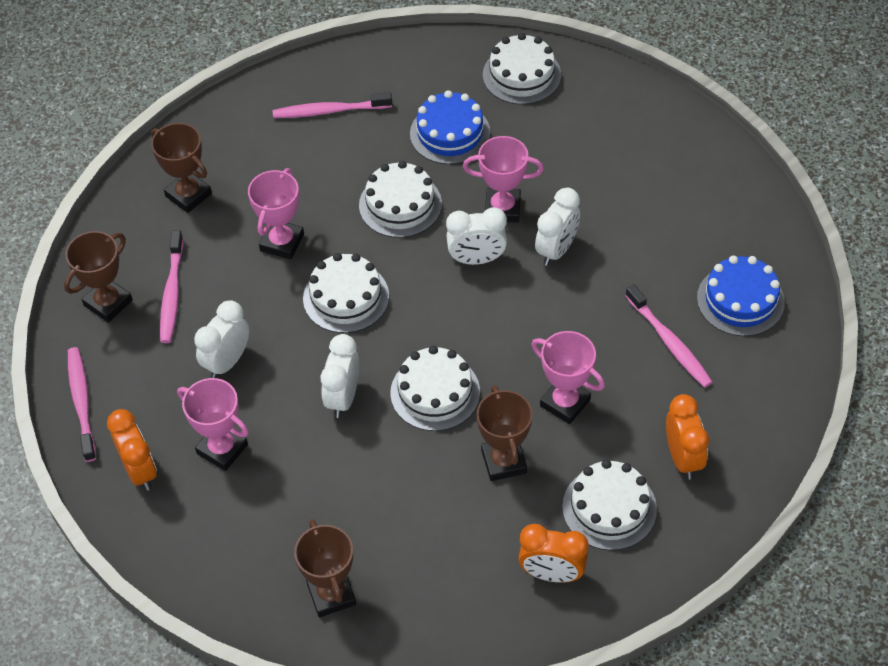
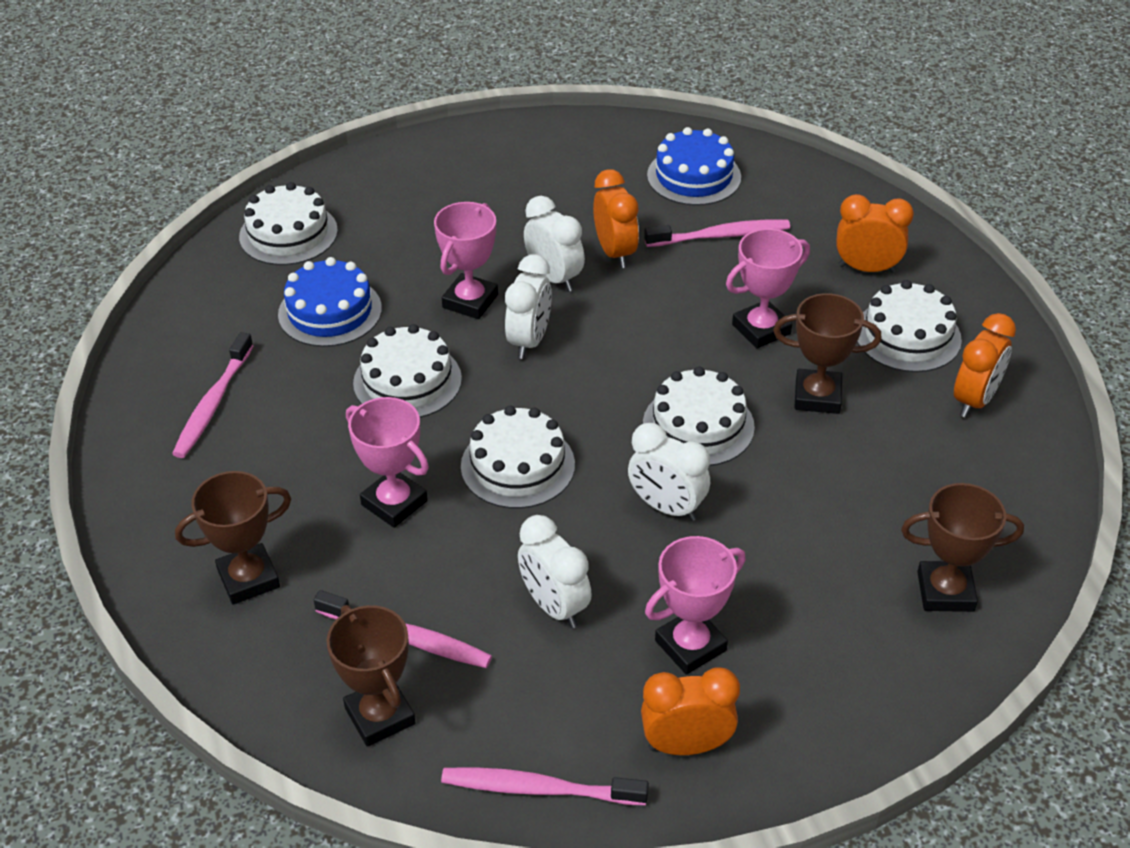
camera: 70 degrees left, 10 degrees down
(608, 278) = (615, 253): none -> orange clock

